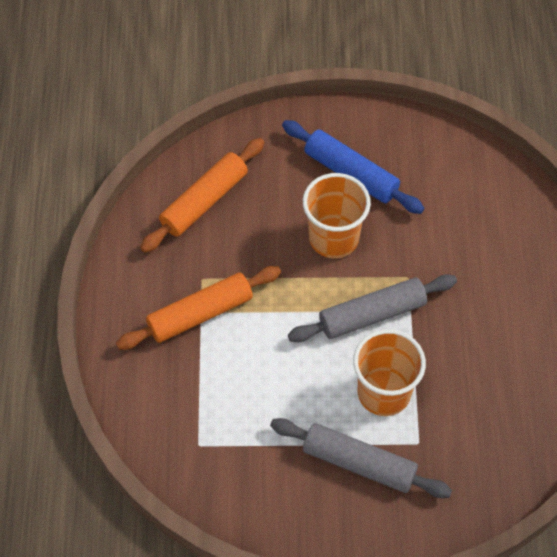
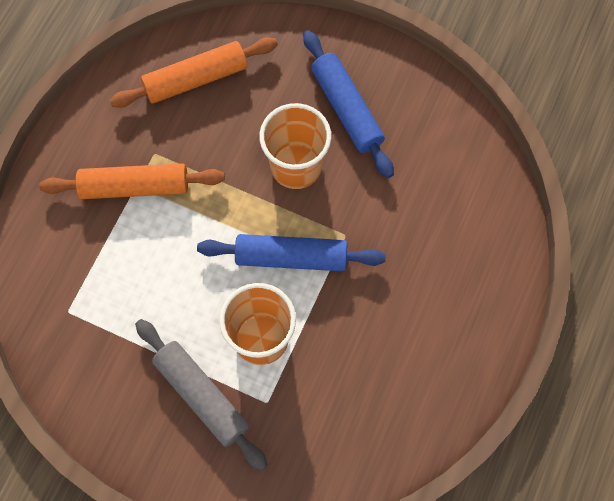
camera: 25 degrees right, 10 degrees up
(372, 314) = (291, 257): grey rolling pin -> blue rolling pin

